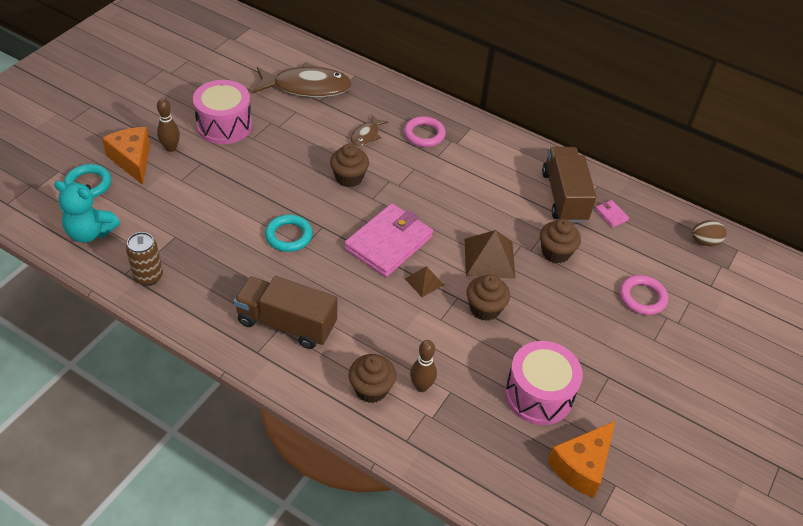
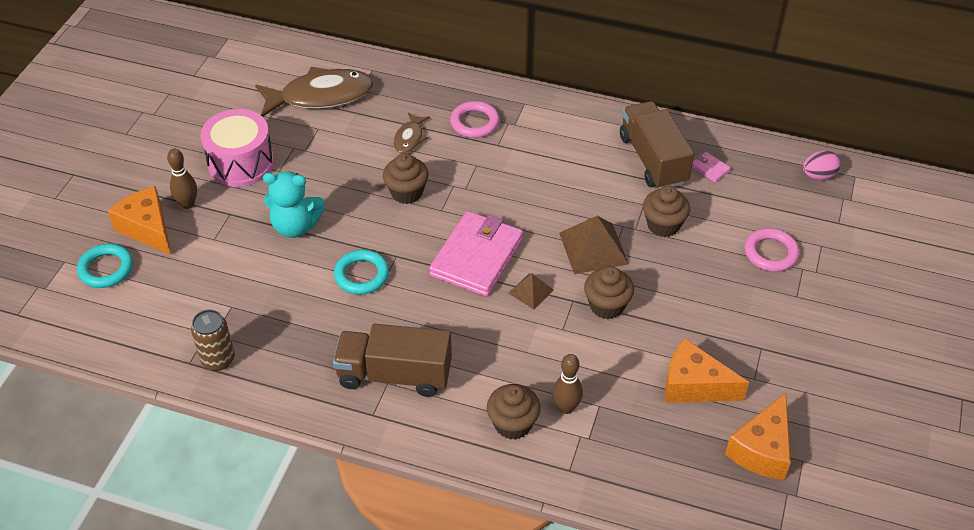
camera: 10 degrees left, 0 degrees up
(90, 232) = (130, 325): turquoise teddy bear -> turquoise teddy bear (295, 226)
(538, 395) = (694, 385): pink drum -> orange cheese
(704, 242) = (818, 176): brown egg -> pink egg

